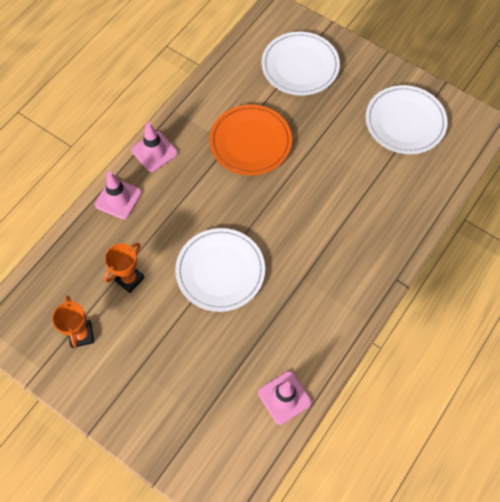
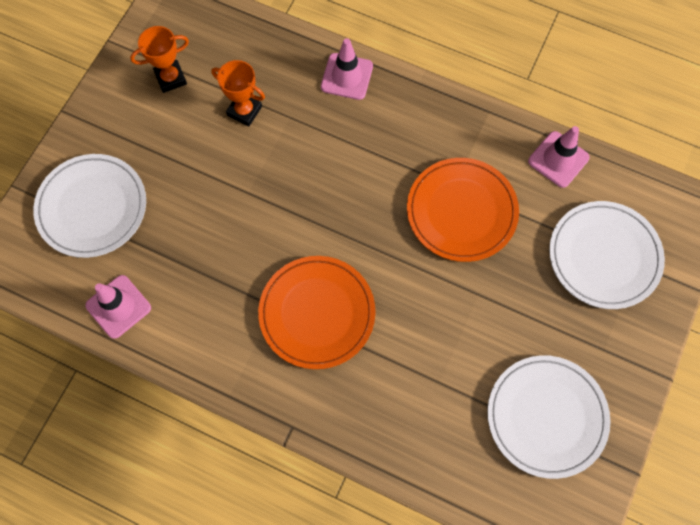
camera: 80 degrees right, 5 degrees up
(154, 151) = (421, 101): pink traffic cone -> pink traffic cone (558, 159)
(220, 271) = (269, 207): white plate -> white plate (92, 207)
(313, 250) = (317, 313): none -> orange plate

